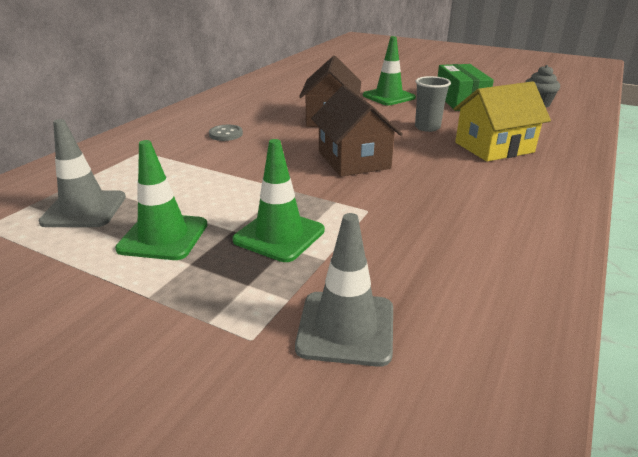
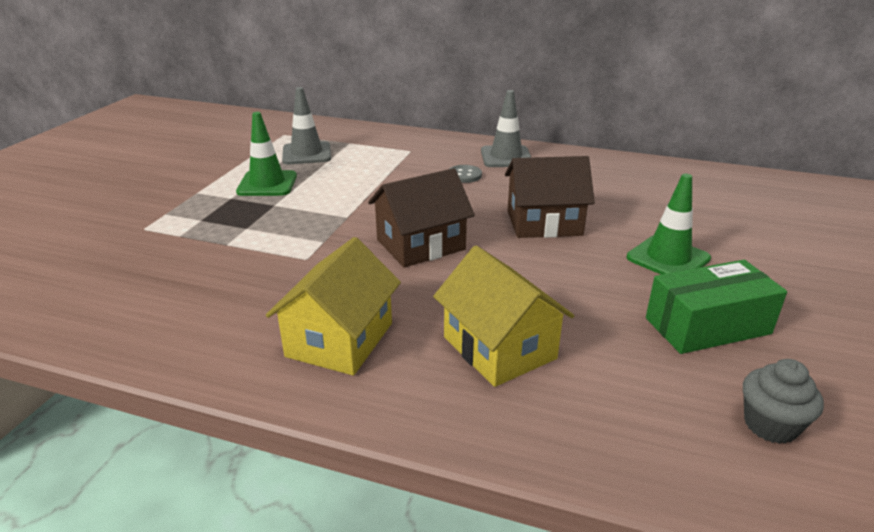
camera: 80 degrees right, 0 degrees up
(279, 235) = (265, 223): green traffic cone -> none
(346, 328) = (141, 258): grey traffic cone -> grey traffic cone (506, 157)
(427, 127) = (551, 292): grey cup -> none
(498, 197) = (339, 339): none -> yellow house

